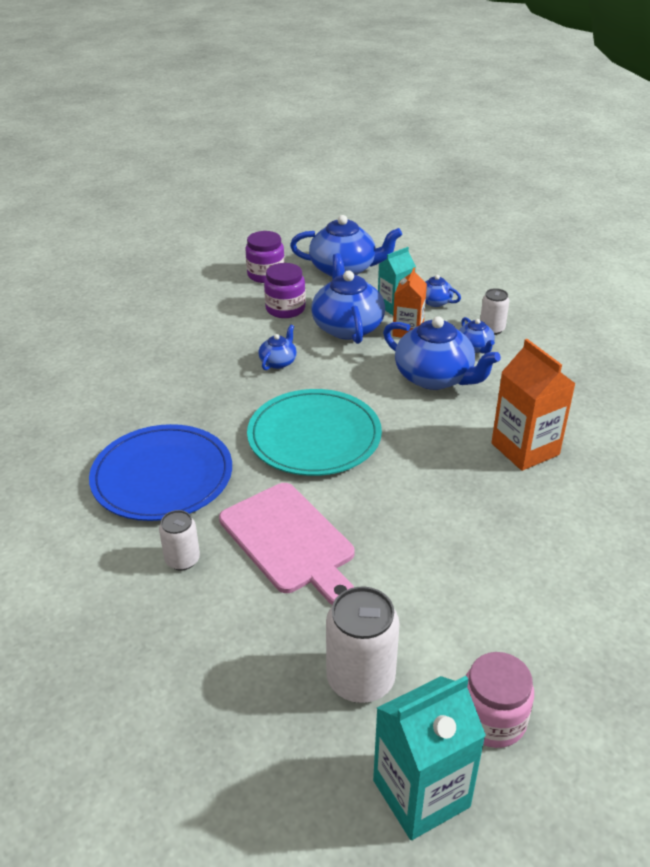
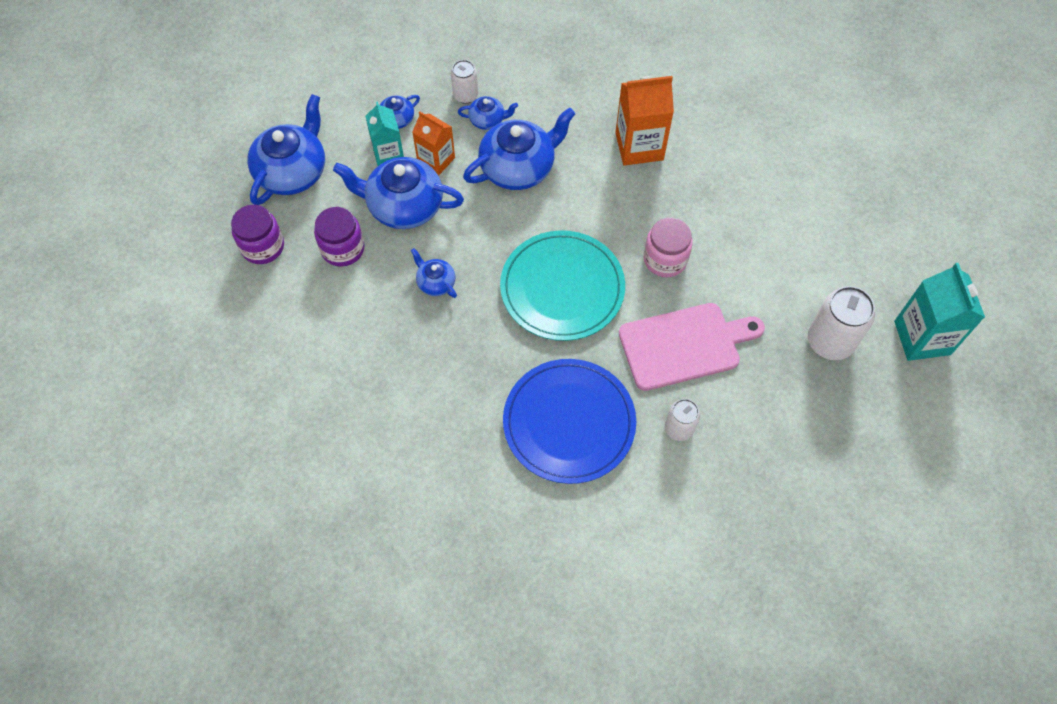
camera: 70 degrees left, 25 degrees up
(492, 719) = (881, 278): pink jar -> pink jar (665, 259)

